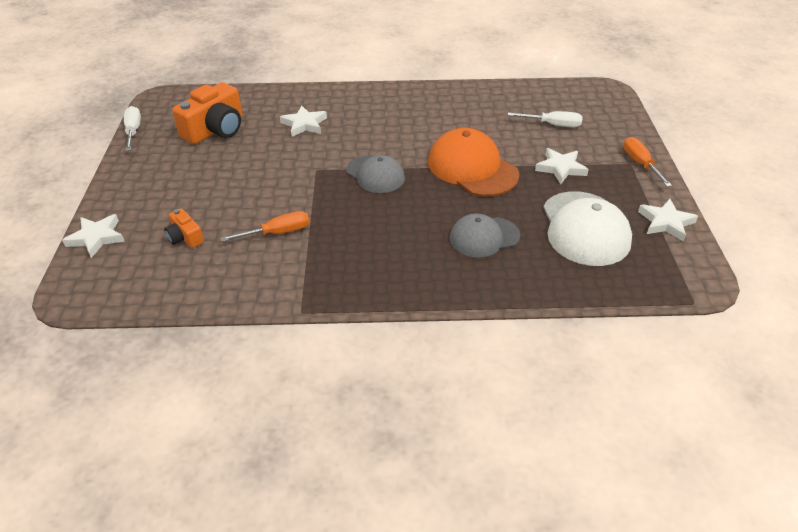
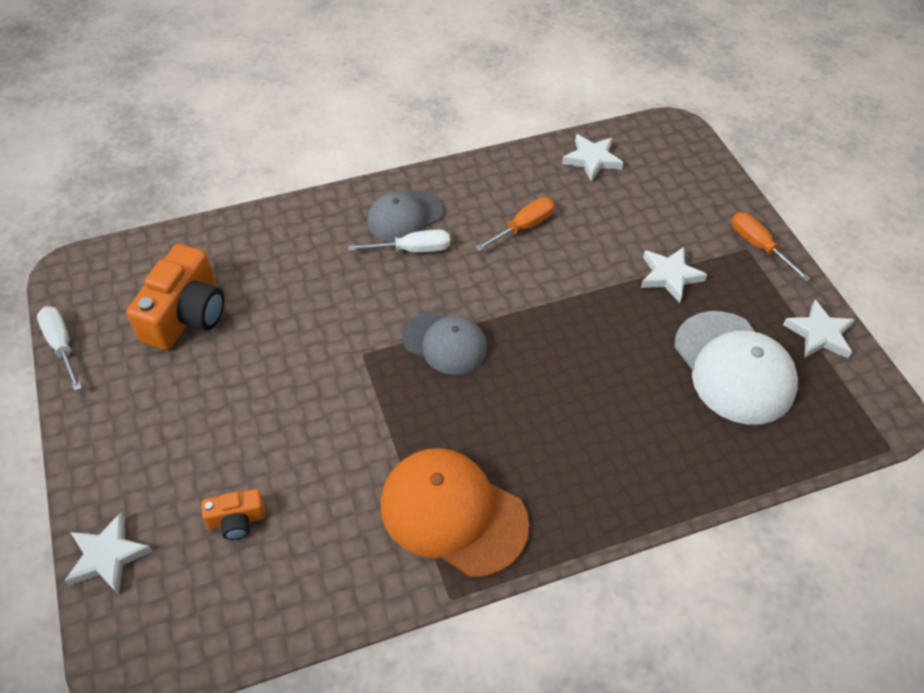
camera: 20 degrees left, 10 degrees up
(185, 237) = (236, 520): orange camera -> orange camera turned 45 degrees counterclockwise
(278, 232) = (361, 477): orange screwdriver -> orange screwdriver (524, 227)
(304, 124) = (309, 276): white star -> white star (592, 160)
(472, 168) = (563, 302): orange cap -> orange cap (453, 513)
(484, 237) = (623, 413): grey cap -> grey cap (404, 216)
(553, 125) = (633, 204): white screwdriver -> white screwdriver (413, 250)

